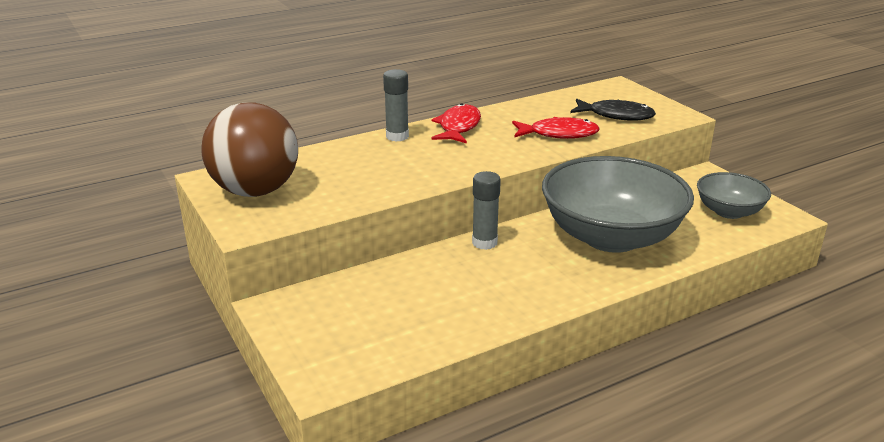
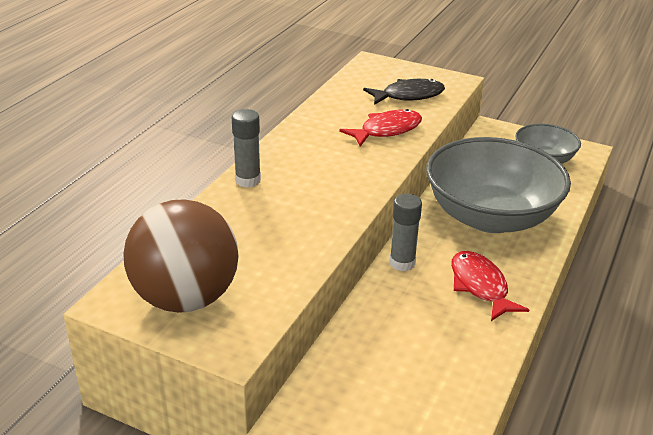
camera: 35 degrees left, 5 degrees up
(458, 127) = (292, 150): red fish -> red fish (480, 286)

